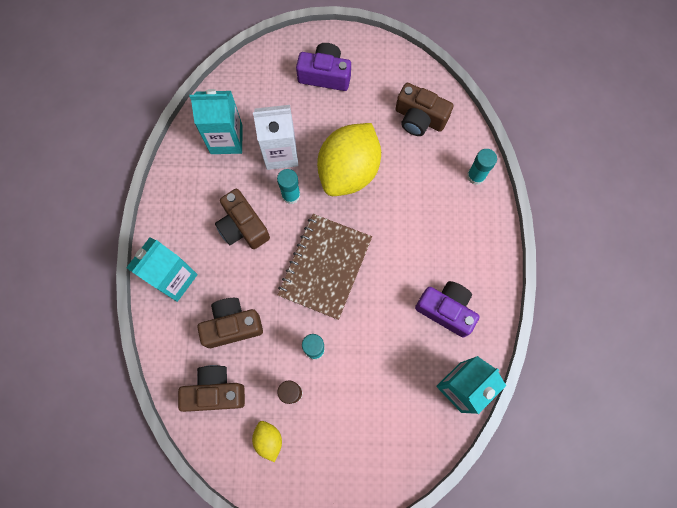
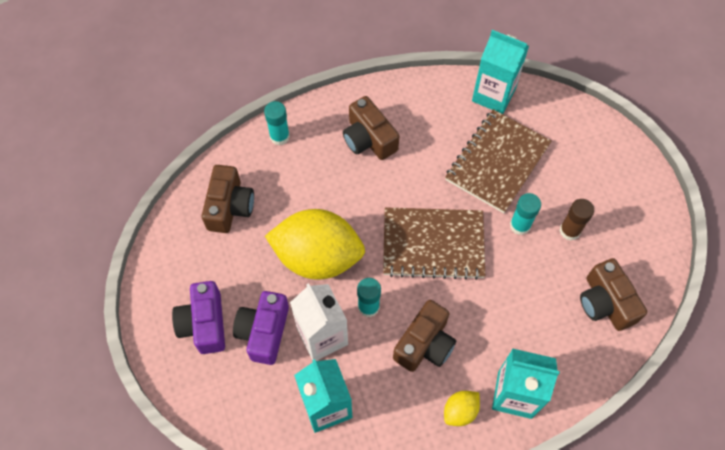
camera: 110 degrees left, 10 degrees down
(232, 325) = (534, 312): brown camera -> brown camera (369, 139)
(268, 440) = (622, 236): yellow lemon -> yellow lemon (460, 411)
(385, 358) = (497, 162): none -> brown notebook
(446, 310) = (428, 125): purple camera -> purple camera (264, 332)

